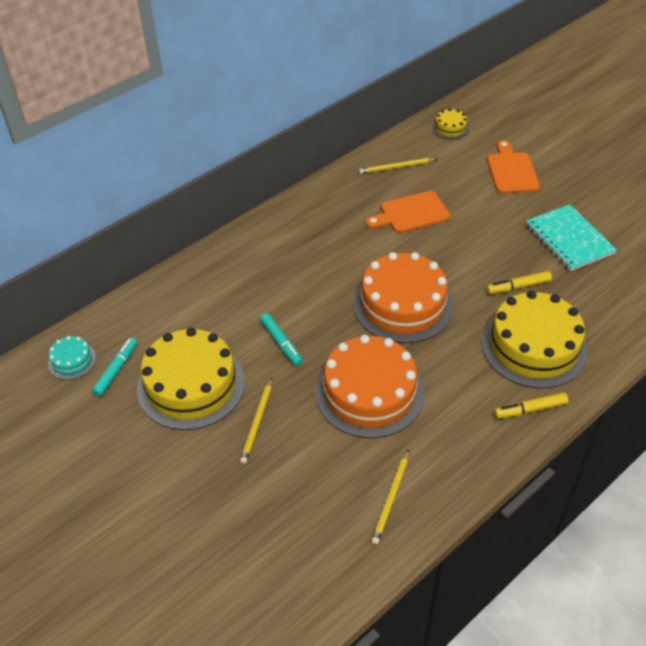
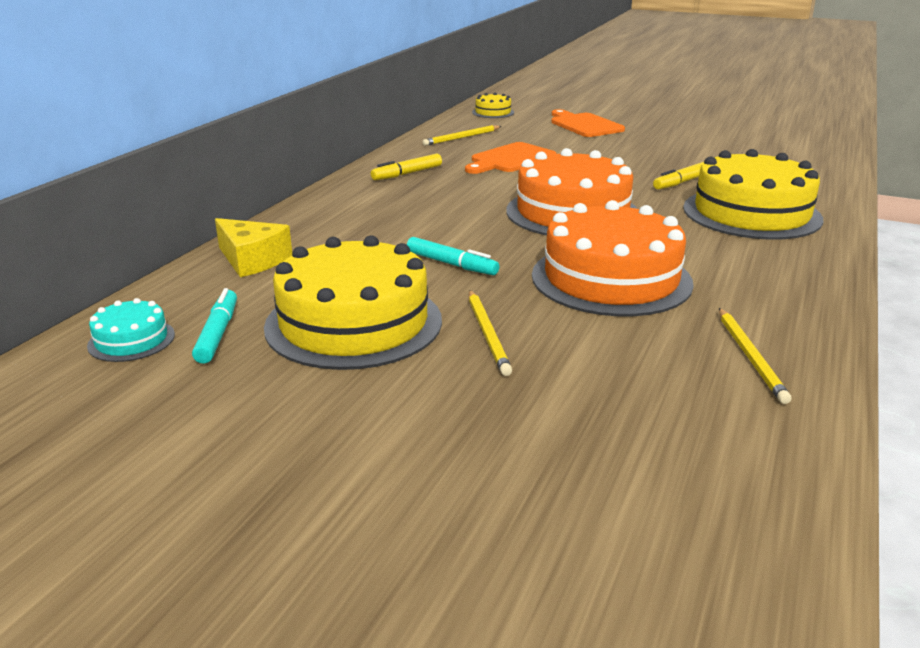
camera: 25 degrees left, 20 degrees down
(167, 299) = (252, 260): none -> yellow cheese
(530, 409) = (810, 253): yellow marker -> yellow marker (407, 174)
(569, 239) = (692, 150): turquoise notebook -> none

